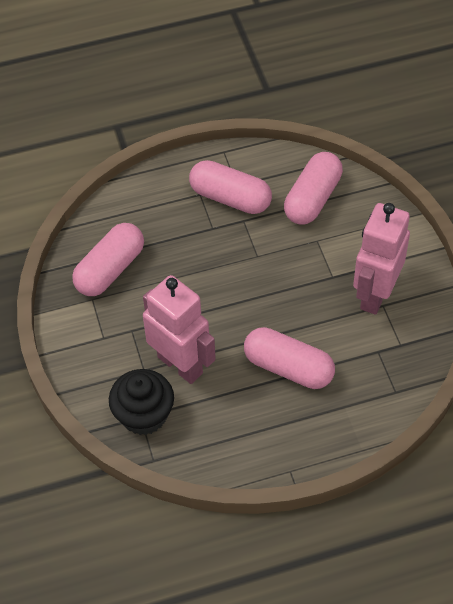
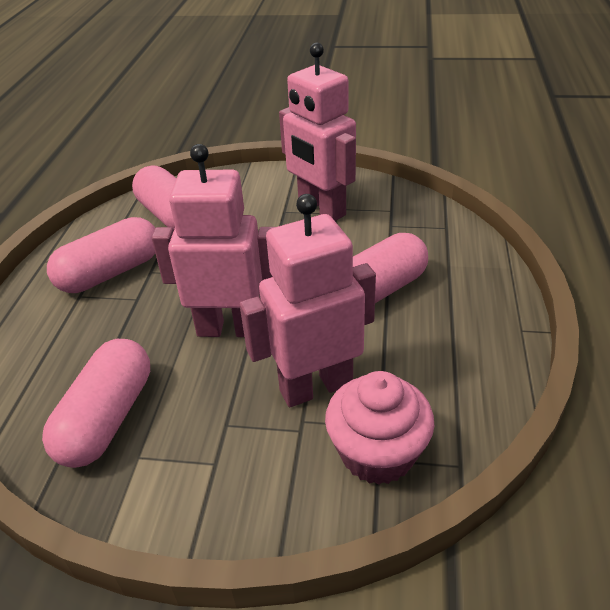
camera: 65 degrees left, 15 degrees down
(110, 270) = (107, 418): pink capsule -> pink capsule turned 45 degrees clockwise
(144, 415) = (377, 453): black cupcake -> pink cupcake
(209, 295) = (230, 328): none -> pink robot

